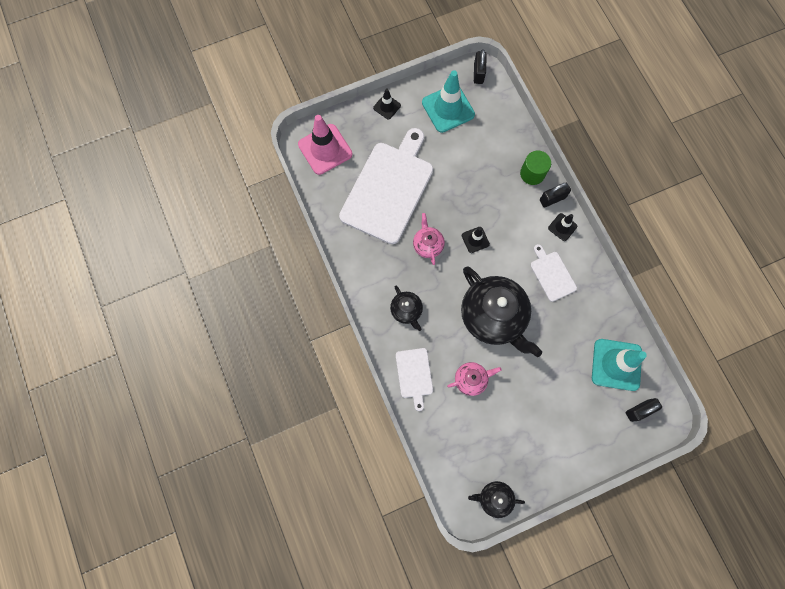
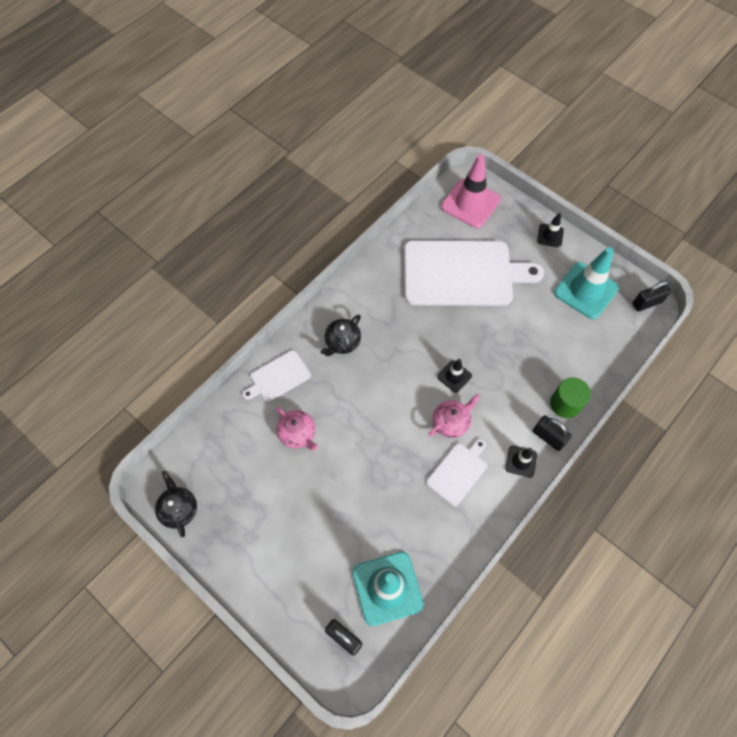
camera: 65 degrees right, 10 degrees down
(427, 245) = (423, 333): pink teapot -> pink teapot (451, 422)
(493, 316) = (378, 429): black teapot -> none

